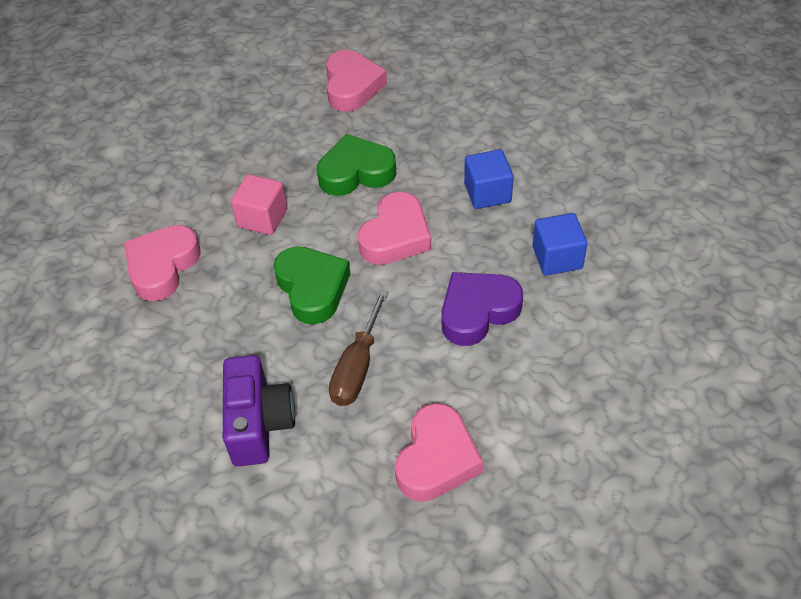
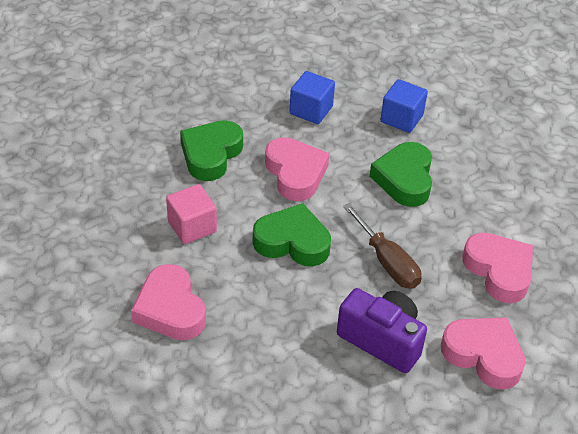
camera: 55 degrees left, 5 degrees down
(352, 86) = (122, 103): pink heart -> pink heart (483, 355)
(477, 311) = (404, 179): purple heart -> green heart

